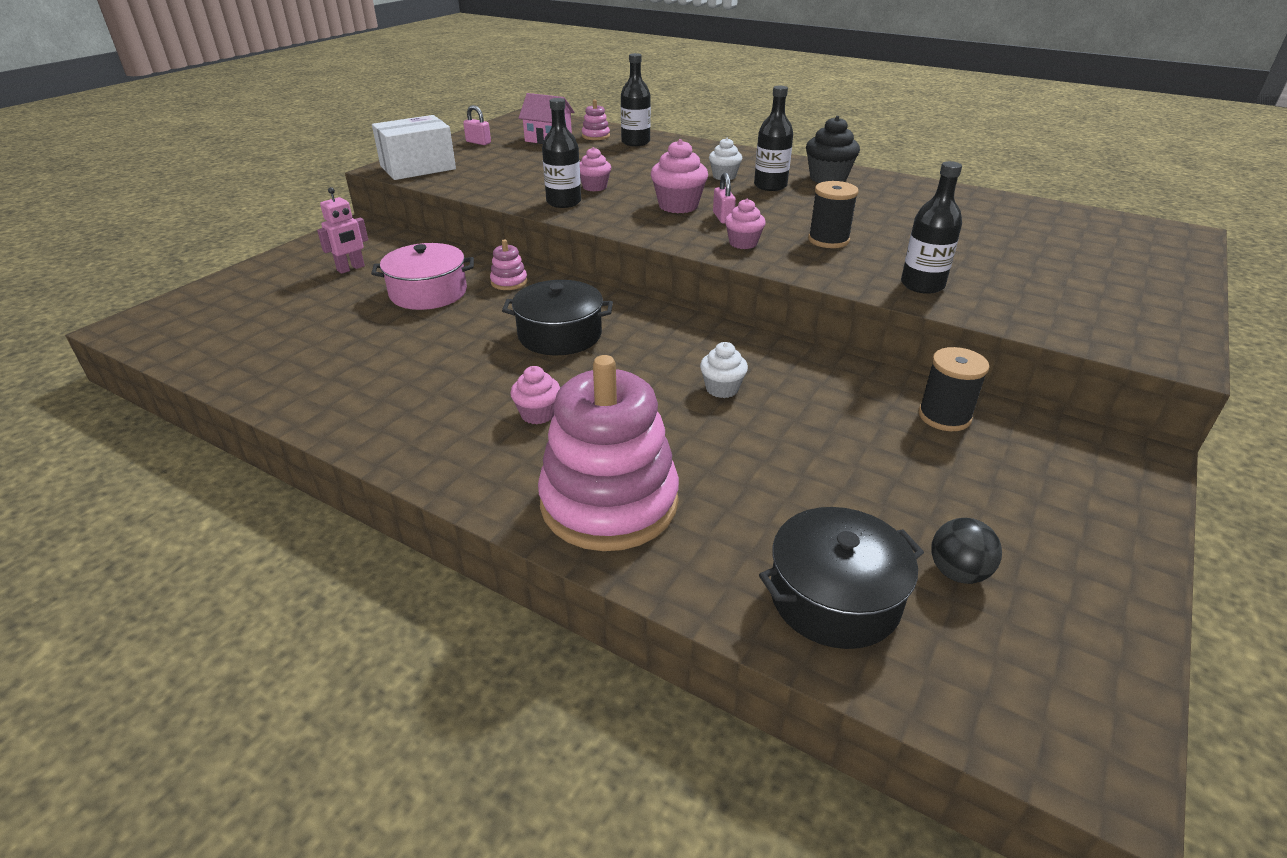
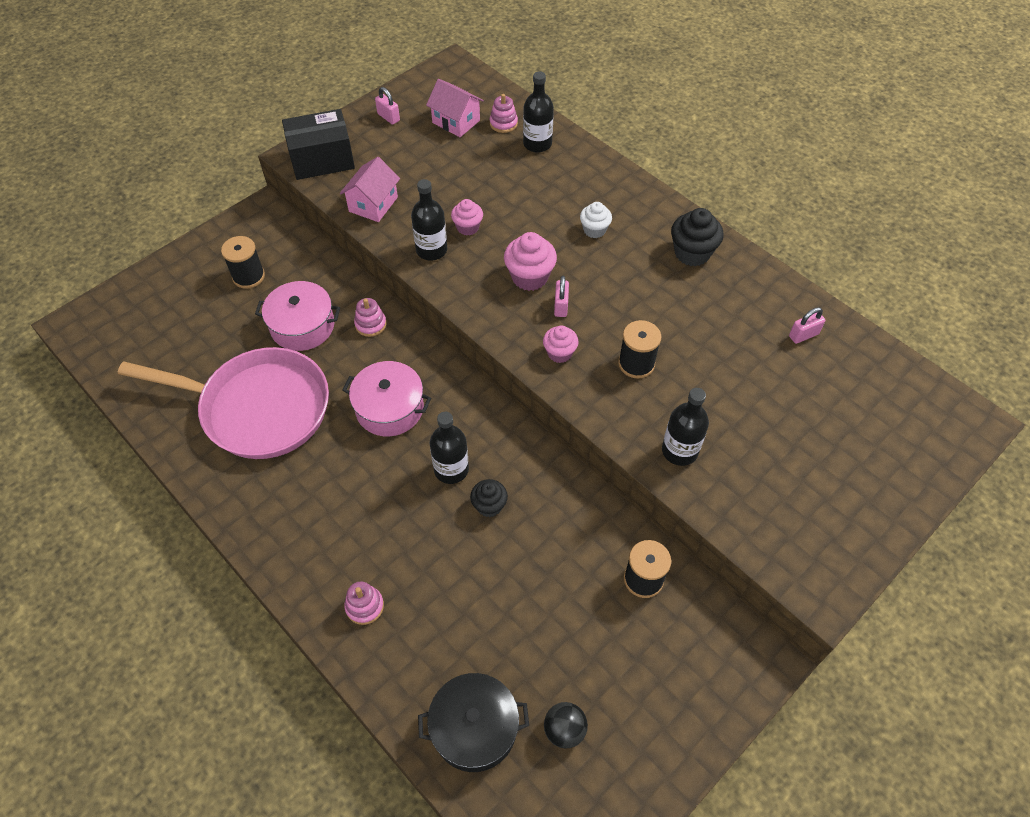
camera: 15 degrees right, 20 degrees up
(351, 268) = (248, 276): pink robot -> black spool
(393, 357) = (258, 408): none -> pink pan
(418, 167) = (322, 159): white box -> black box
(486, 185) = (373, 204): none -> pink house
(538, 414) = (344, 502): pink cupcake -> none
(560, 335) = (389, 408): black pot -> pink pot
(609, 502) = (364, 606): pink stacking toy -> pink stacking toy, size x0.40
(722, 389) = (489, 506): white cupcake -> black cupcake
(770, 186) = (630, 257): black bottle -> black bottle (451, 469)
(974, 207) = (803, 335): none -> pink padlock

